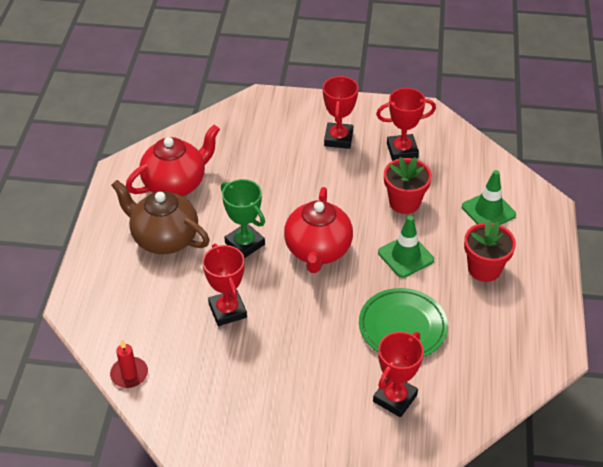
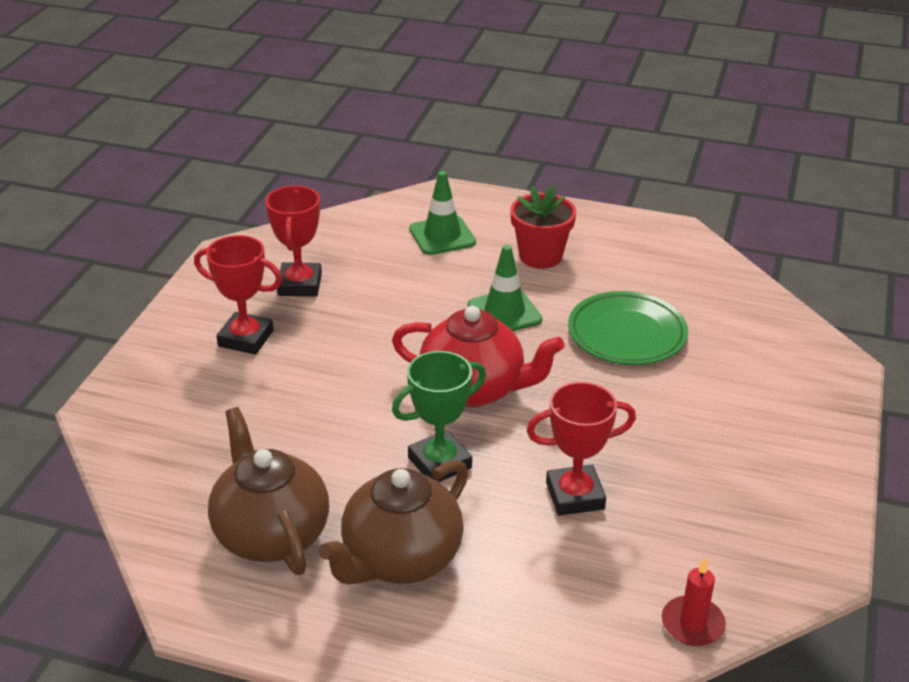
camera: 80 degrees left, 10 degrees down
(176, 184) = (270, 534): red teapot -> brown teapot
(395, 398) = (741, 357): red trophy -> none
(404, 202) = (404, 298): red flower pot -> none

